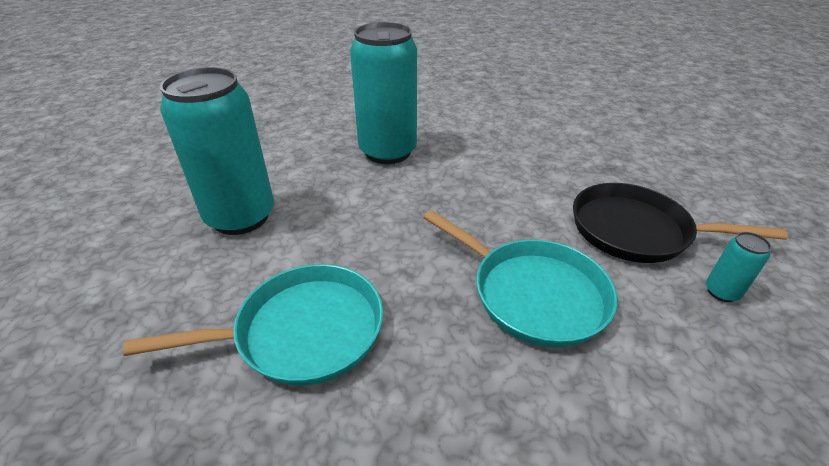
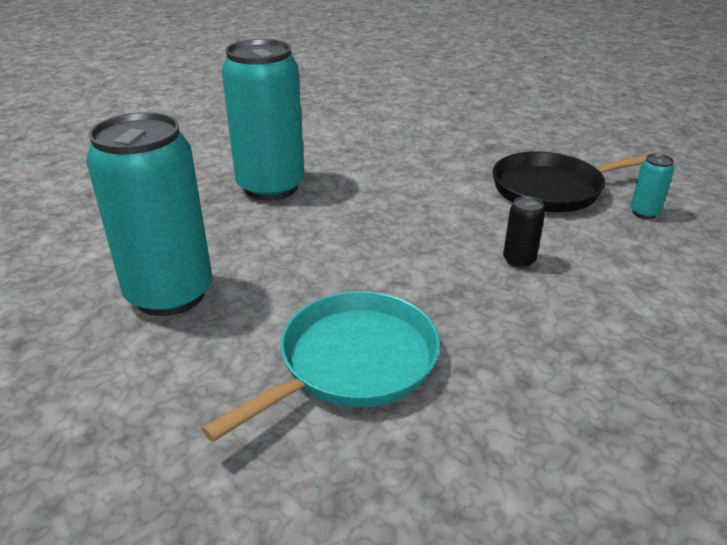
camera: 30 degrees left, 5 degrees down
(533, 294) = (519, 260): turquoise pan -> black can

